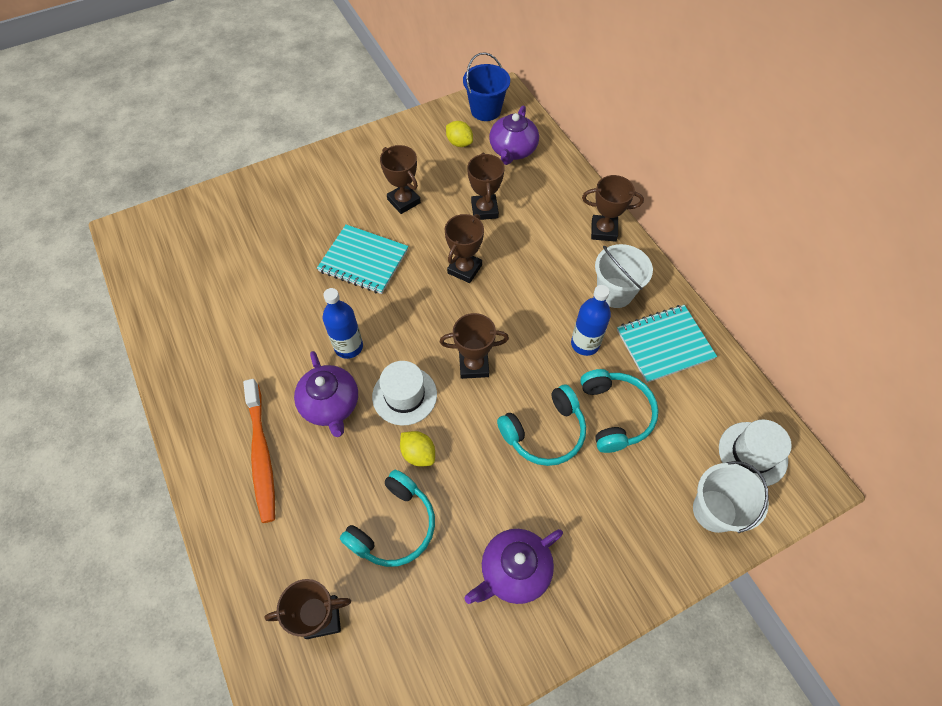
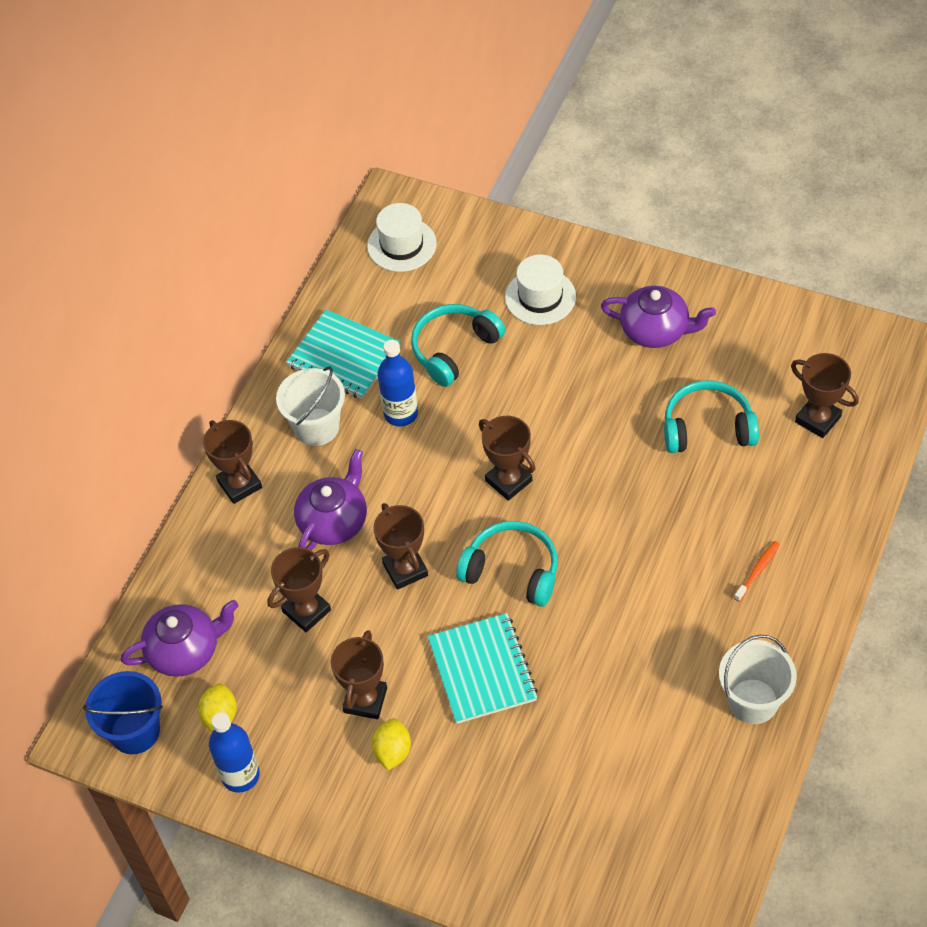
camera: 125 degrees left, 5 degrees down
(262, 455) = (757, 570): orange toothbrush -> orange toothbrush, size x0.46
(331, 405) = (660, 559): purple teapot -> purple teapot (334, 521)
(348, 347) = (591, 596): blue bottle -> blue bottle (240, 775)
(404, 395) = (592, 510): white hat -> white hat (540, 297)
(418, 454) = (633, 458): yellow lemon -> yellow lemon (393, 751)
(464, 269) = (405, 569): brown trophy -> brown trophy turned 75 degrees clockwise
(544, 432) = (521, 385): turquoise headphones -> turquoise headphones (512, 571)
(714, 510) = (478, 243): white bucket -> white bucket (753, 701)

